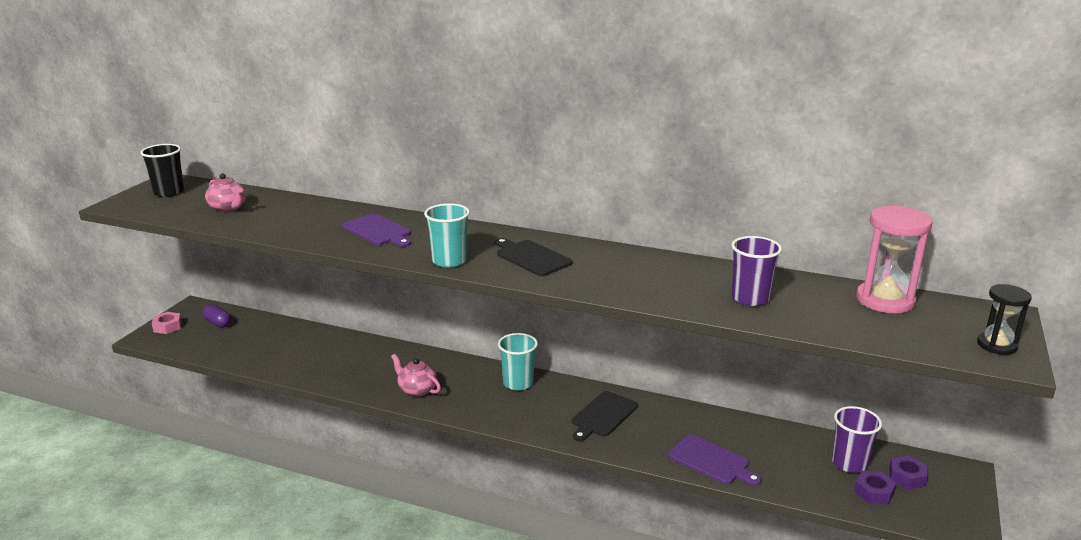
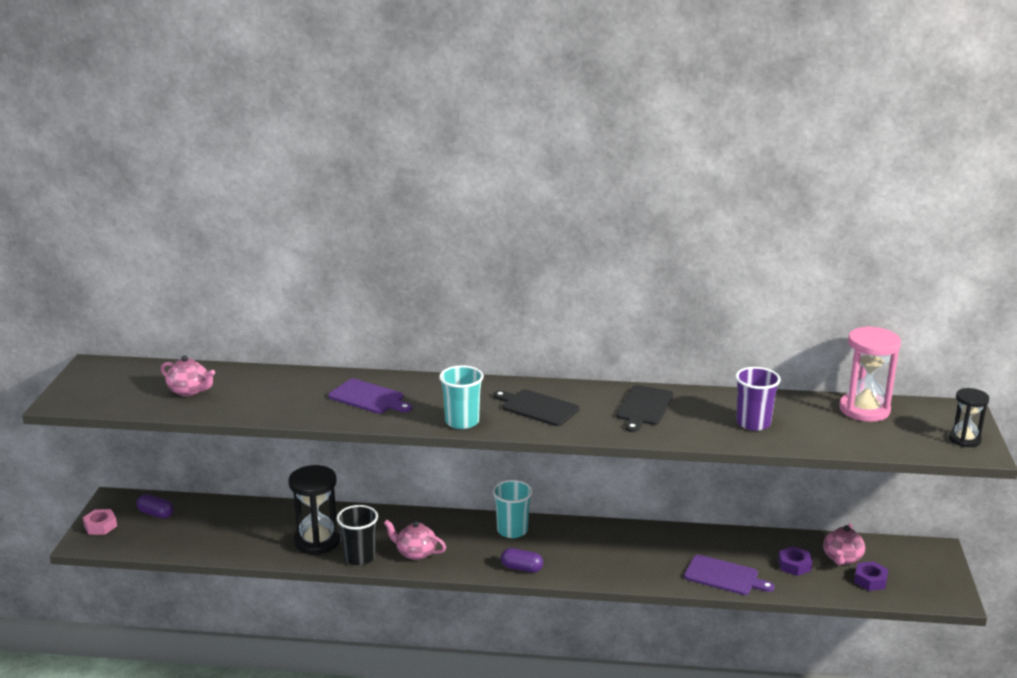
camera: 15 degrees left, 0 degrees up
(169, 192) = (106, 379): black cup -> black cup (359, 557)
(336, 366) = (317, 541): none -> black hourglass
(508, 420) = (521, 568): none -> purple capsule
(603, 415) = (608, 550): black cutting board -> black cutting board (644, 407)
(849, 463) = (842, 558): purple cup -> pink teapot
(907, 477) = (893, 562): purple nut -> purple nut (794, 565)

